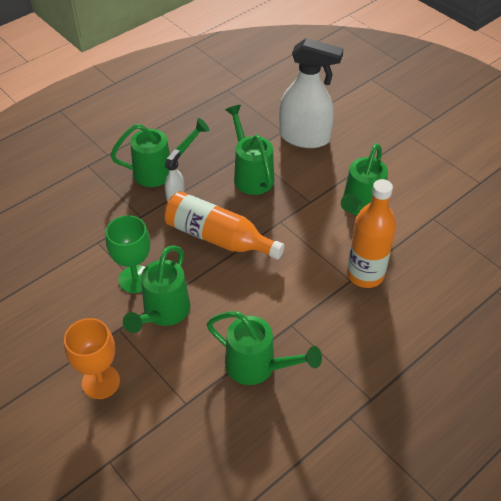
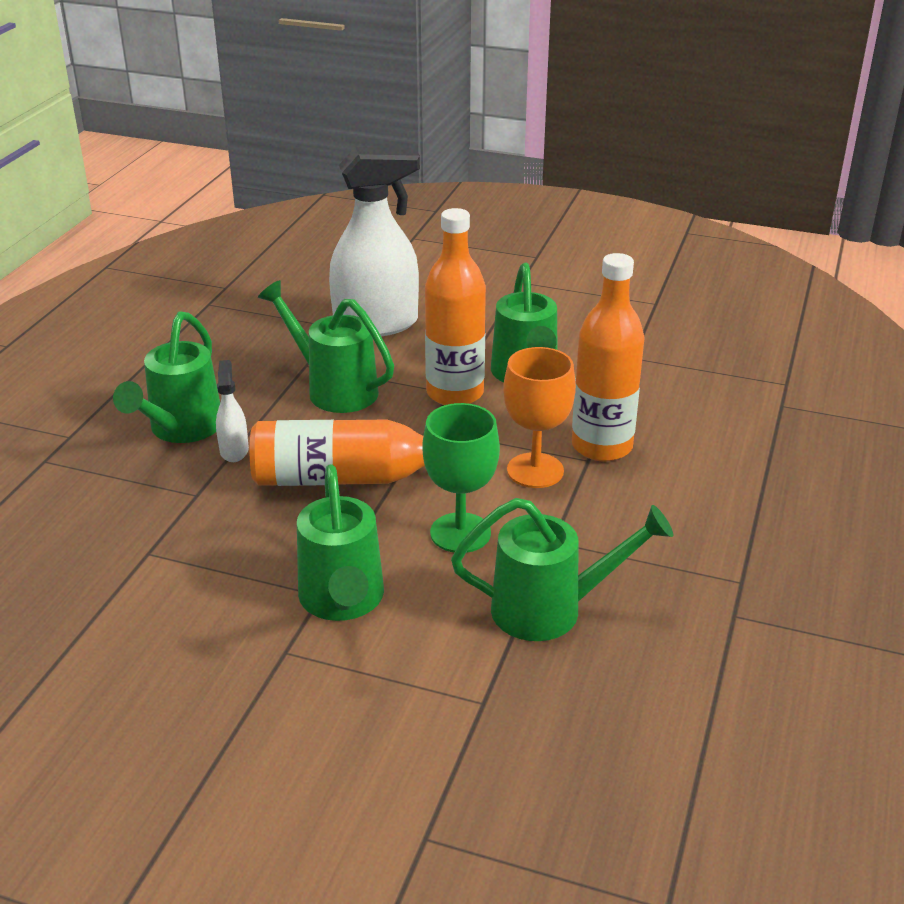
camera: 30 degrees left, 15 degrees down
(101, 382) = (315, 735): orange goblet -> orange goblet (535, 470)
(135, 279) = (257, 576): green goblet -> green goblet (460, 533)
(160, 171) = (181, 429): green watering can -> green watering can turned 150 degrees clockwise
(312, 204) = (455, 393): none -> orange bottle

